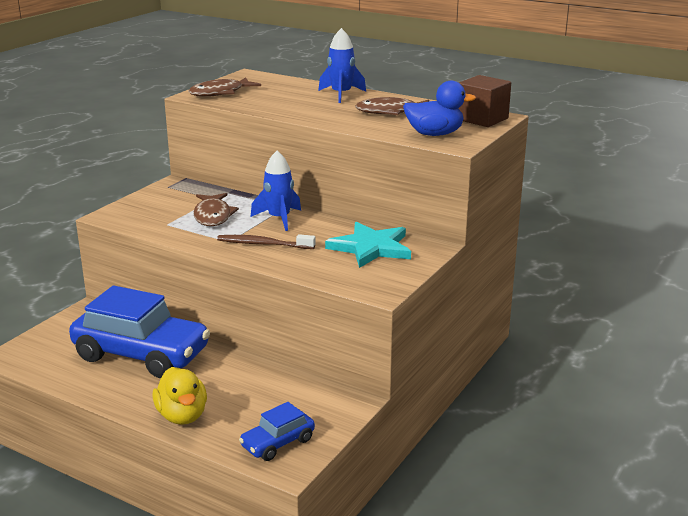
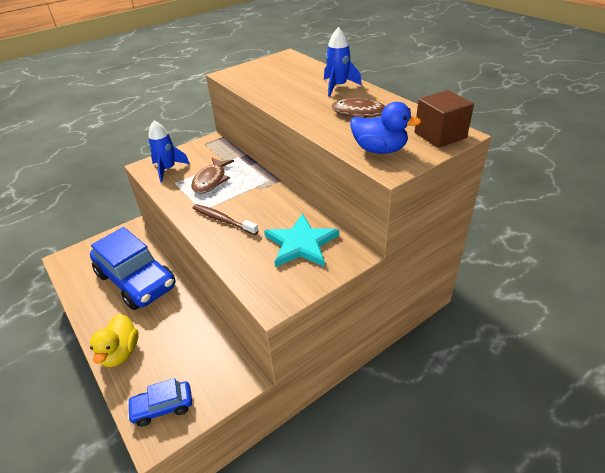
camera: 25 degrees right, 15 degrees up
(220, 93) = (248, 74): brown fish -> none
(279, 219) = (254, 193): blue rocket -> blue rocket (168, 169)

